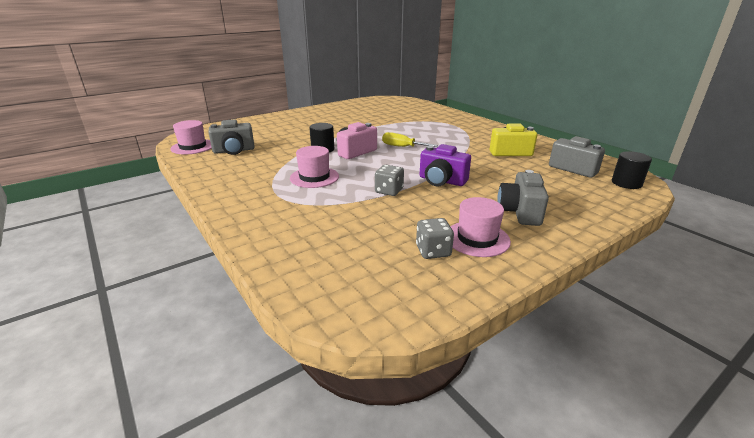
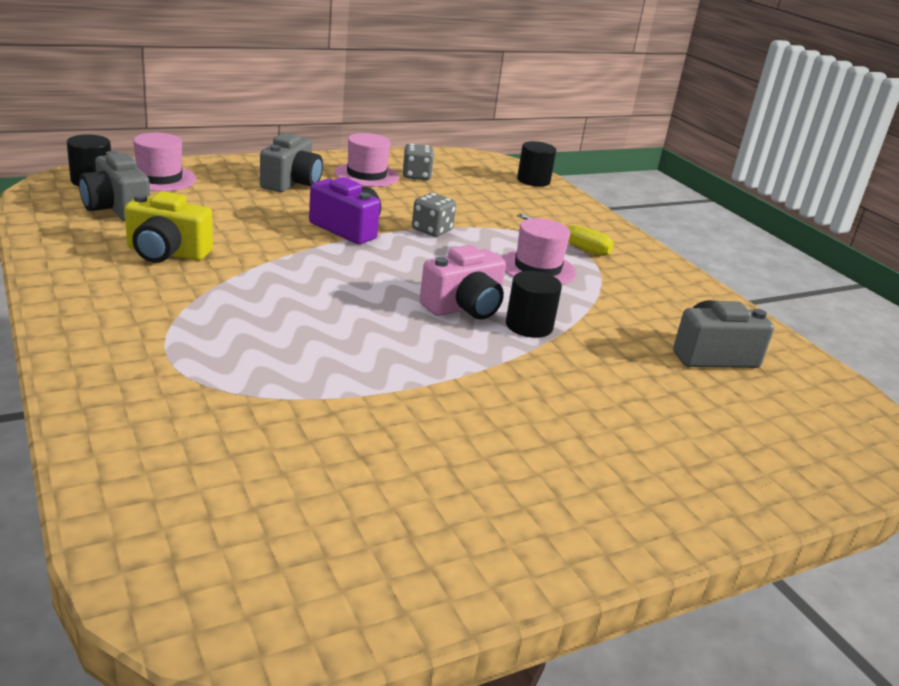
camera: 175 degrees left, 0 degrees up
(193, 147) = (813, 385): pink hat -> pink hat (159, 178)
(304, 281) = (533, 180): none -> black cylinder
(403, 147) = (361, 303): yellow screwdriver -> yellow screwdriver (574, 246)

